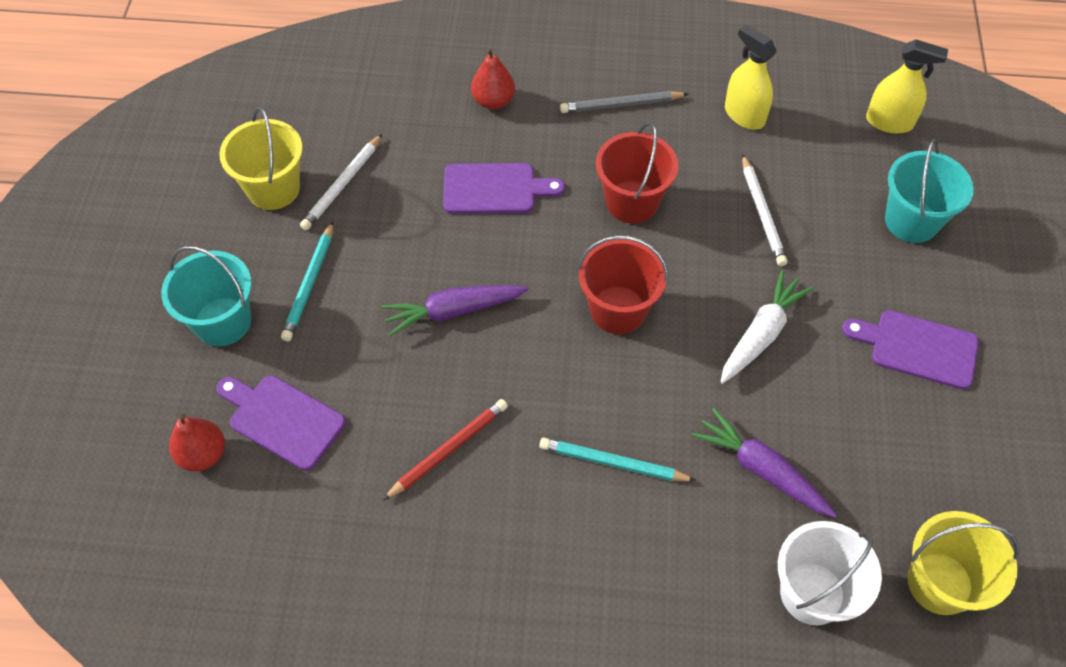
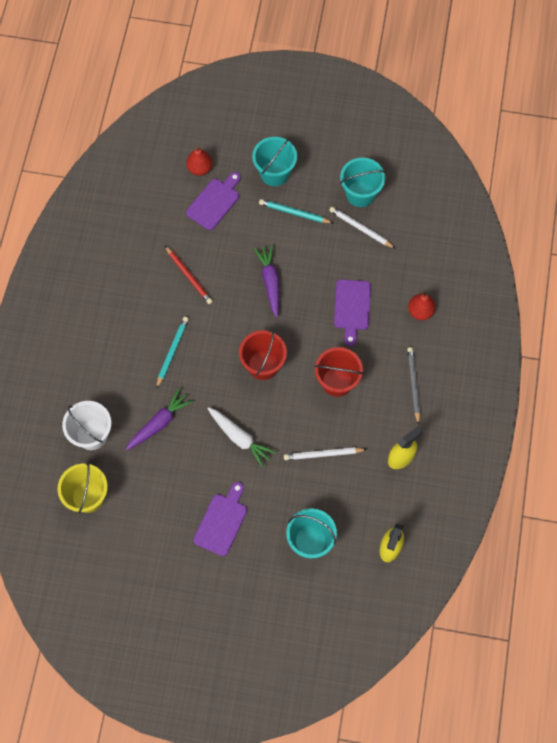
camera: 95 degrees right, 10 degrees up
(273, 189) = (360, 194): yellow bucket -> turquoise bucket

